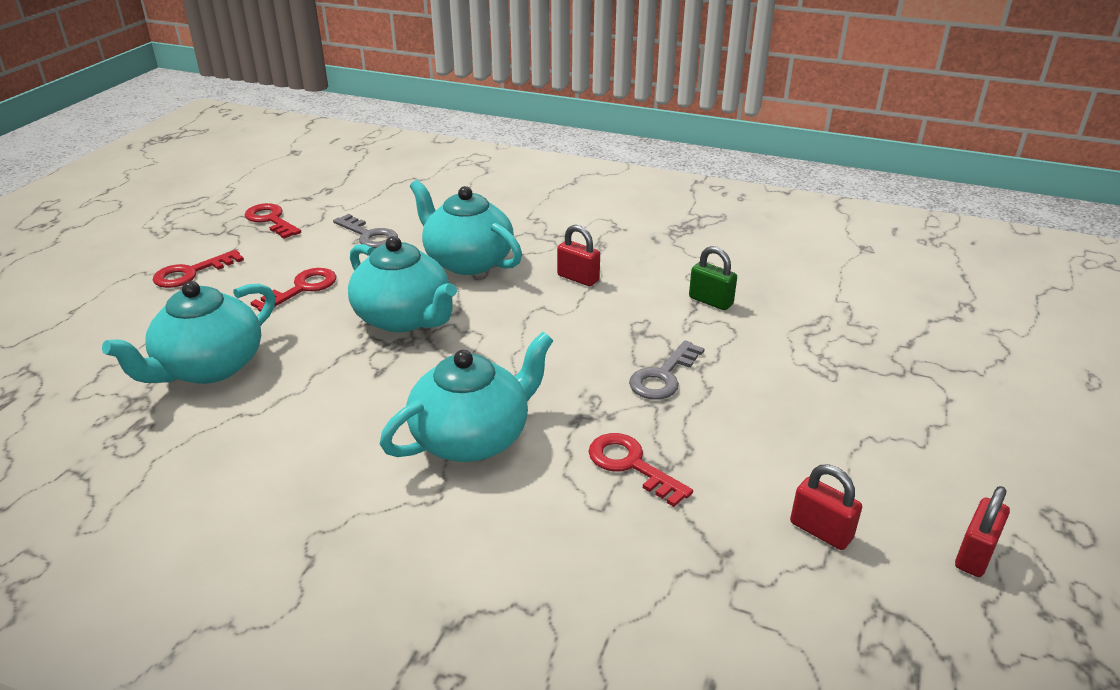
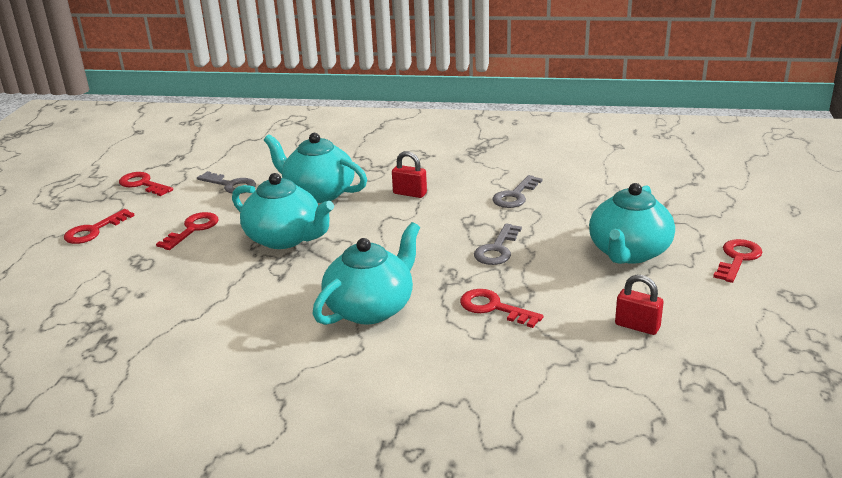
camera: 10 degrees left, 5 degrees down
(209, 367) = (143, 293): turquoise teapot -> turquoise teapot (628, 252)
(710, 301) = (515, 196): green padlock -> grey key
(975, 555) = (741, 323): red padlock -> none
(992, 445) = (737, 259): none -> red key

